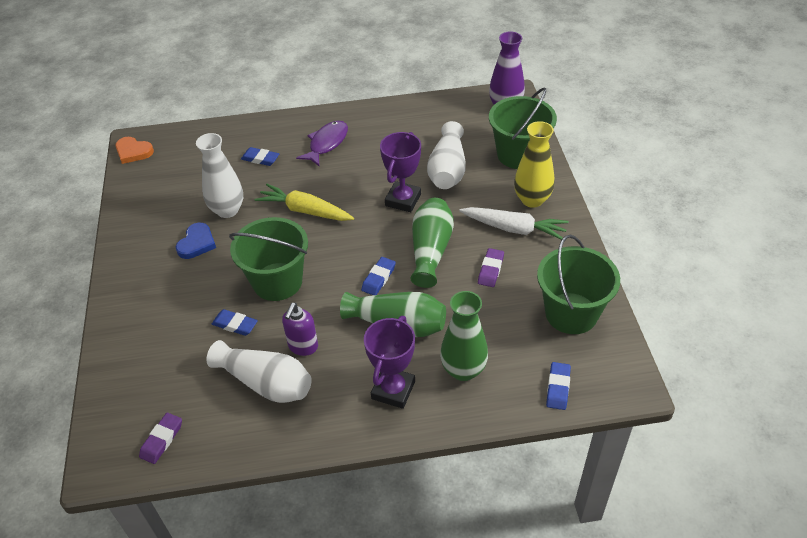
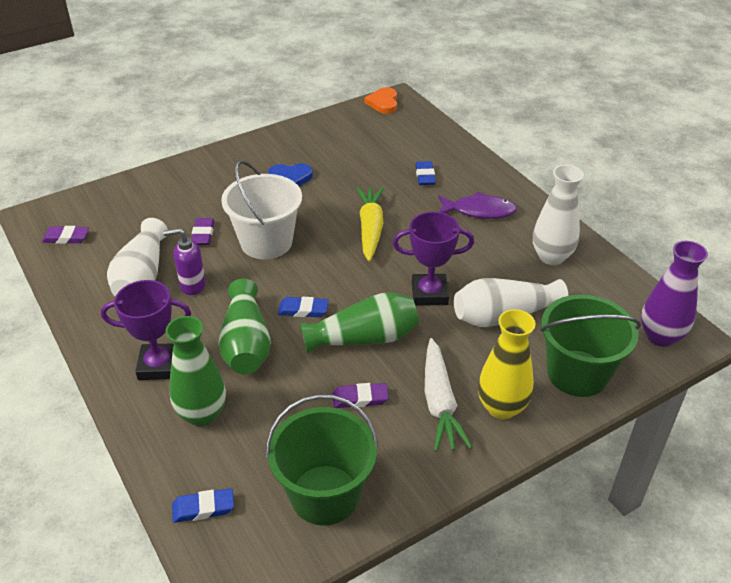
camera: 65 degrees right, 5 degrees down
(227, 210) = (342, 180): white vase -> white vase (551, 257)
(235, 324) = (203, 234): blue eraser -> purple eraser
(277, 281) = (266, 242): green bucket -> white bucket

